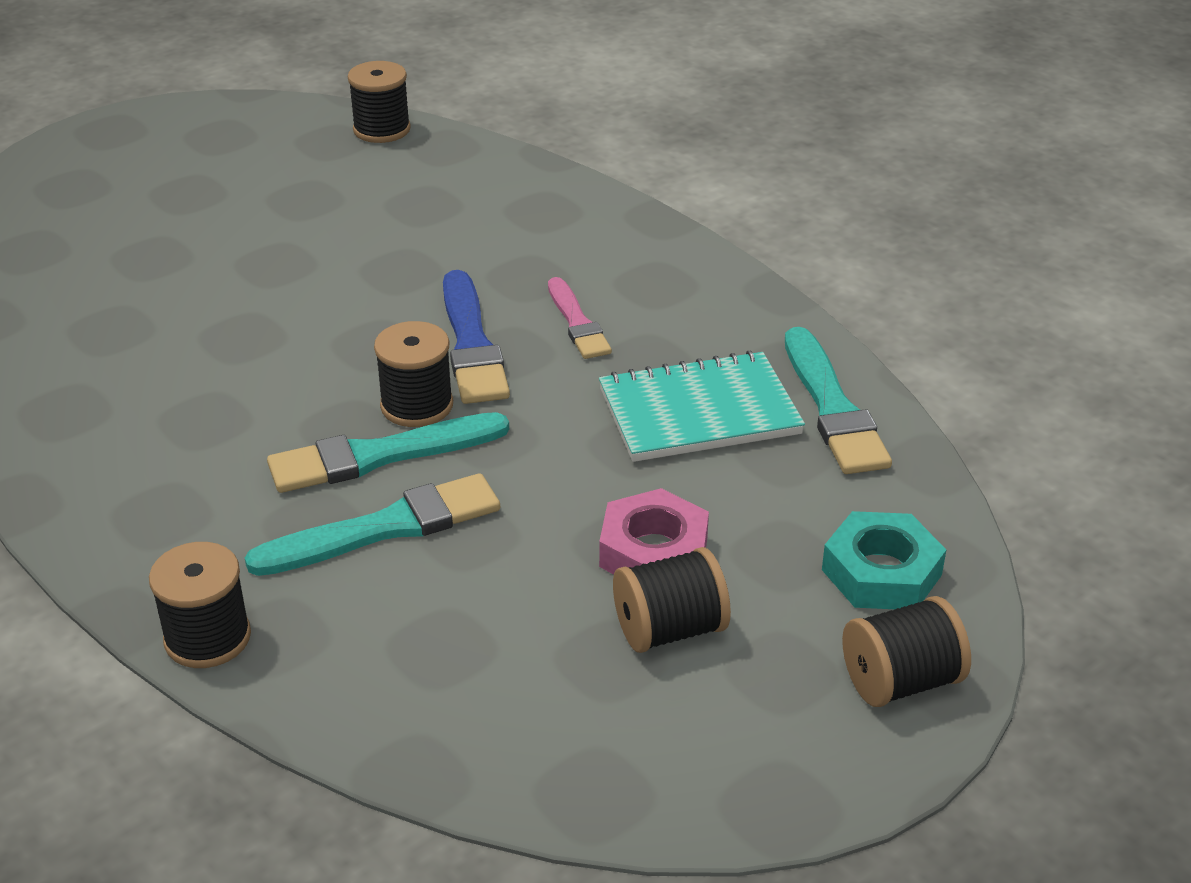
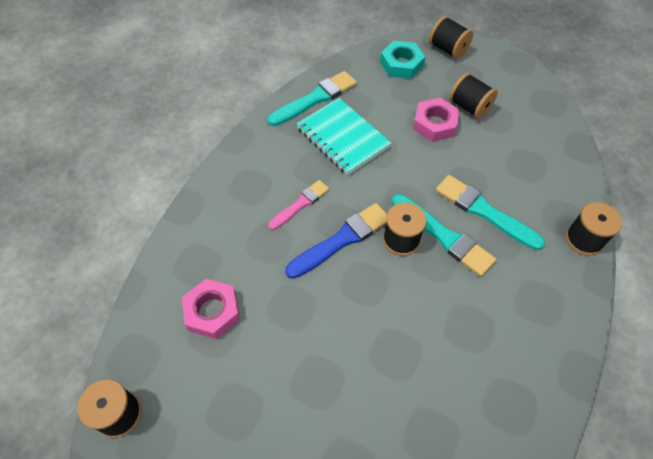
camera: 115 degrees left, 20 degrees up
(455, 208) = (212, 311): none -> pink nut

